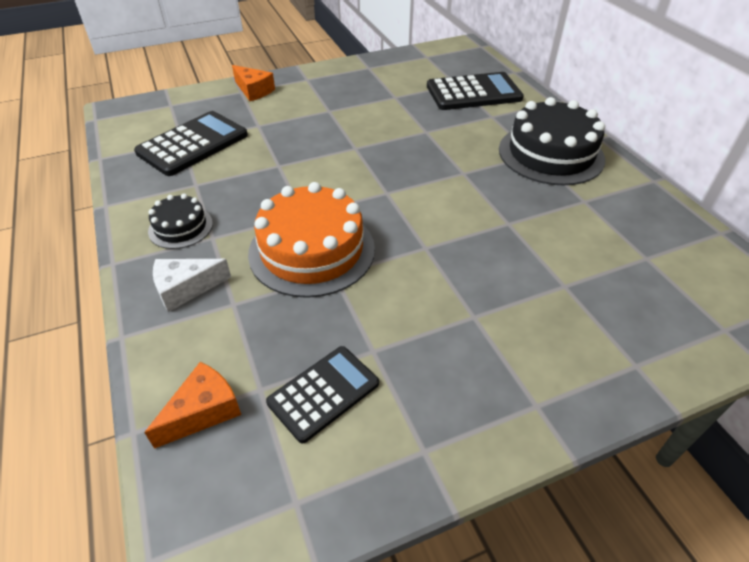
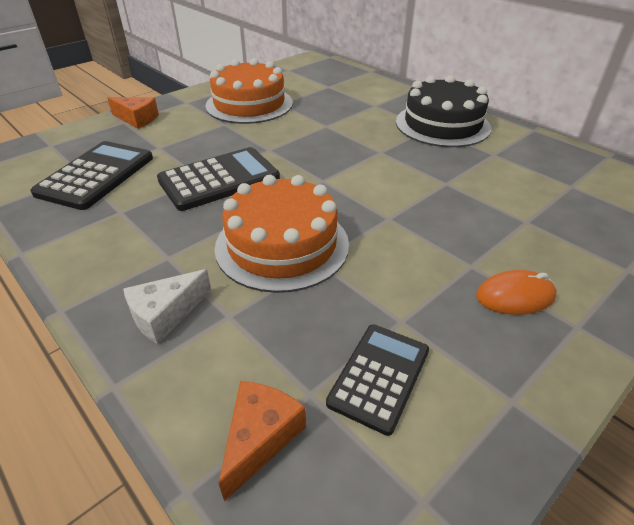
camera: 20 degrees left, 5 degrees down
(180, 227) = (125, 255): black cake -> none
(364, 92) = (249, 104): none -> orange cake
(473, 93) = (347, 90): black calculator -> black calculator (219, 179)
(495, 358) = (515, 296): none -> orange mouse

